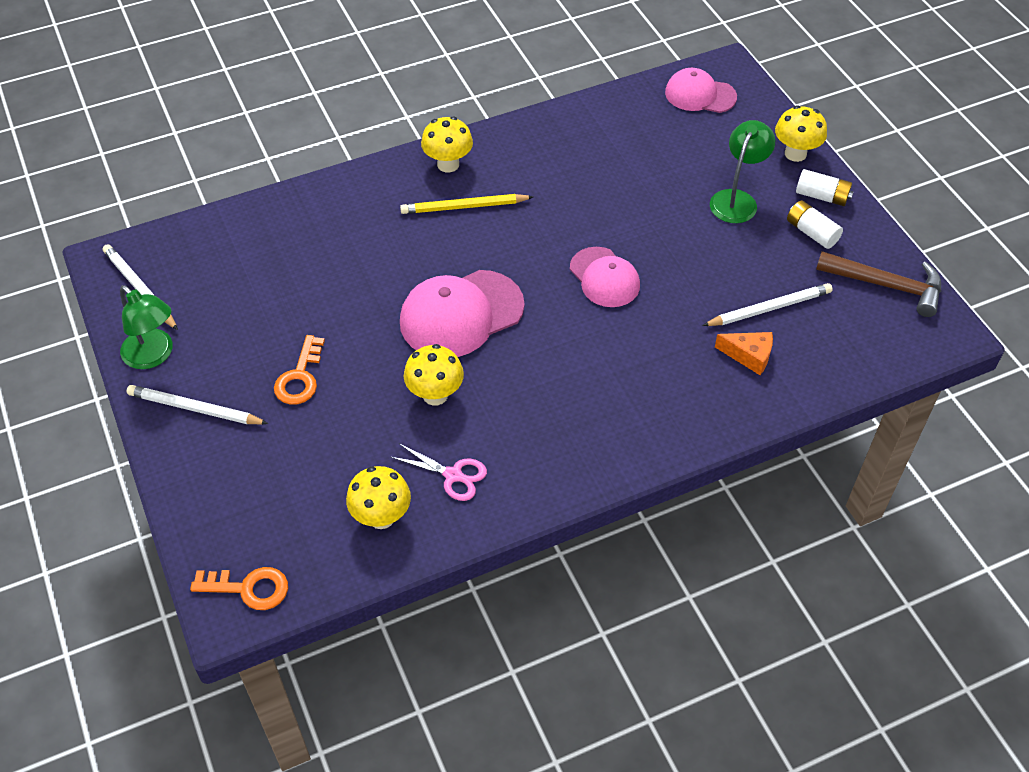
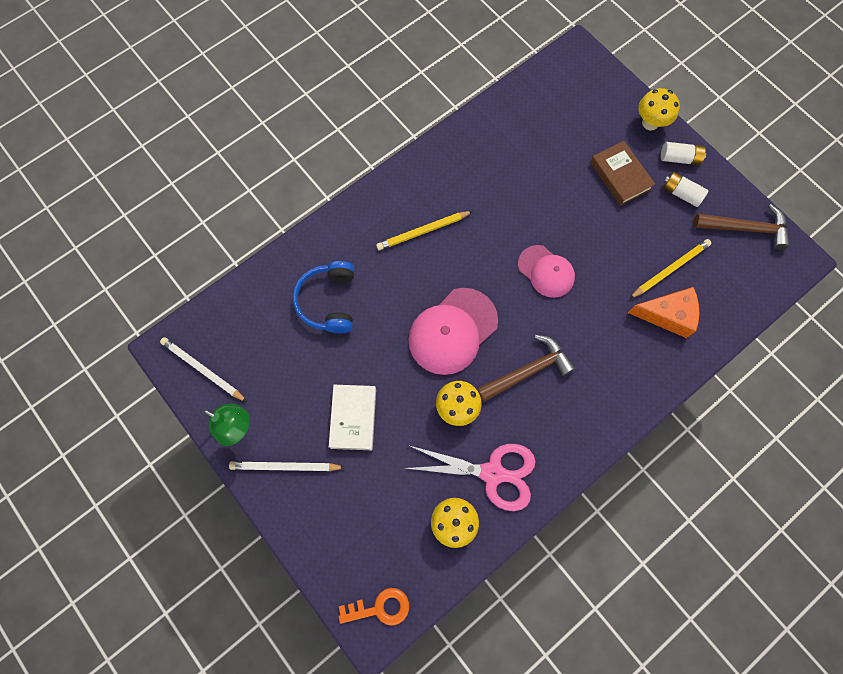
camera: 15 degrees left, 20 degrees up
(300, 377) = (353, 418): orange key -> white book
(319, 253) = (328, 301): none -> blue headphones
(448, 164) = (398, 194): yellow mushroom -> none
(453, 475) = (492, 473): pink scissors -> pink scissors, size x1.81
(541, 376) = (528, 371): none -> brown hammer
(700, 95) = (565, 83): pink cap -> none
(737, 199) = (620, 176): green lamp -> brown book
(749, 356) = (667, 315): orange cheese -> orange cheese, size x1.53
(769, 308) = (670, 269): white pencil -> yellow pencil

